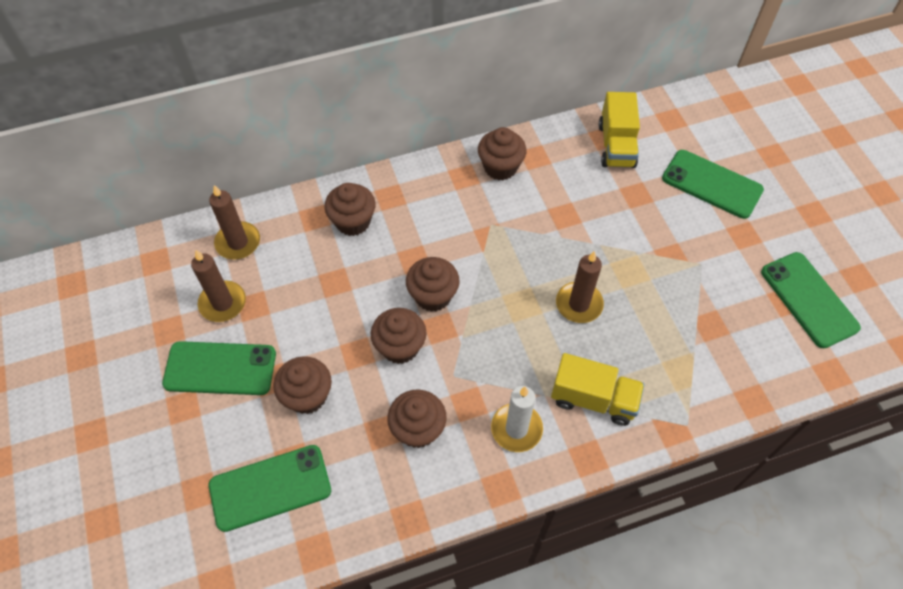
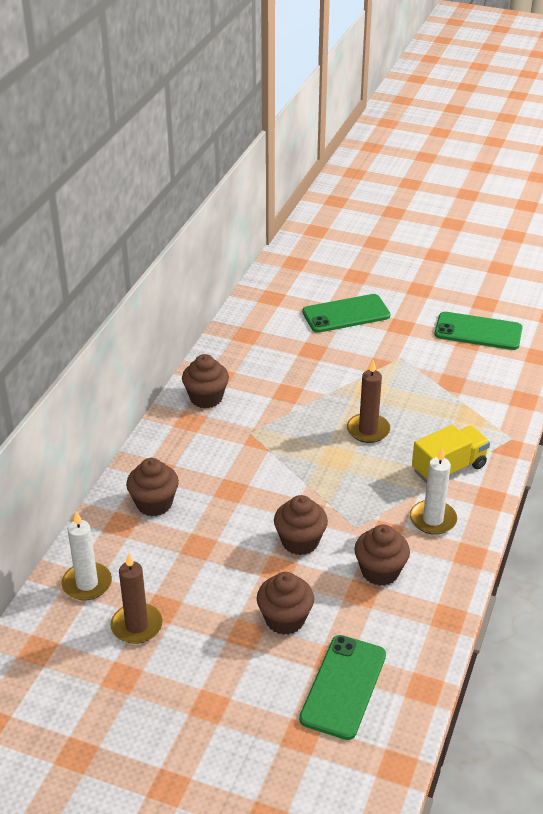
camera: 50 degrees left, 20 degrees down
(220, 368) = (199, 661): green phone -> none
(238, 242) = (87, 584): brown candle -> white candle
(433, 296) = (276, 498): brown cupcake -> none
(616, 145) = (260, 334): yellow truck -> none

